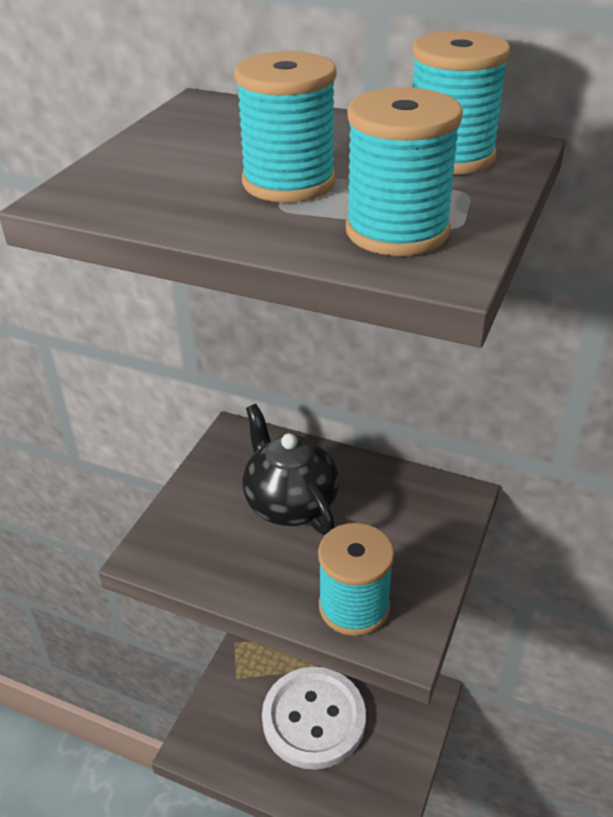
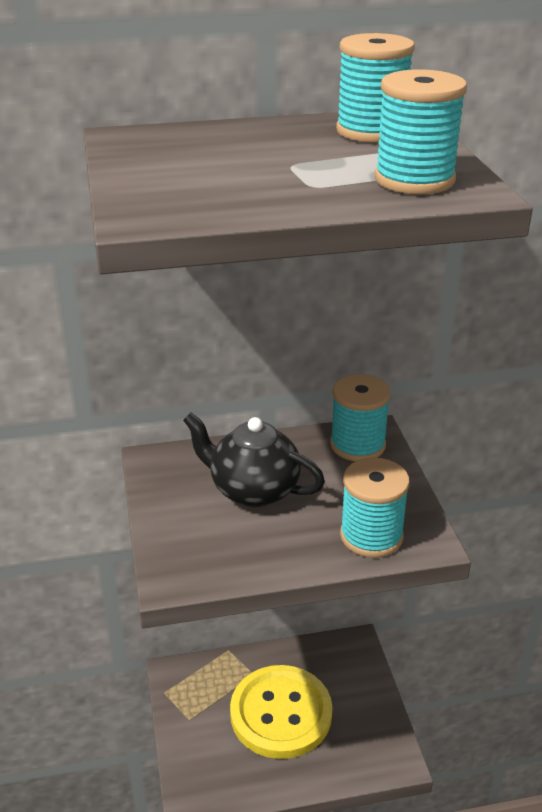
camera: 35 degrees left, 5 degrees down
(288, 182) = (292, 170): turquoise spool -> turquoise spool (357, 445)
(314, 719) = (281, 713): white button -> yellow button

